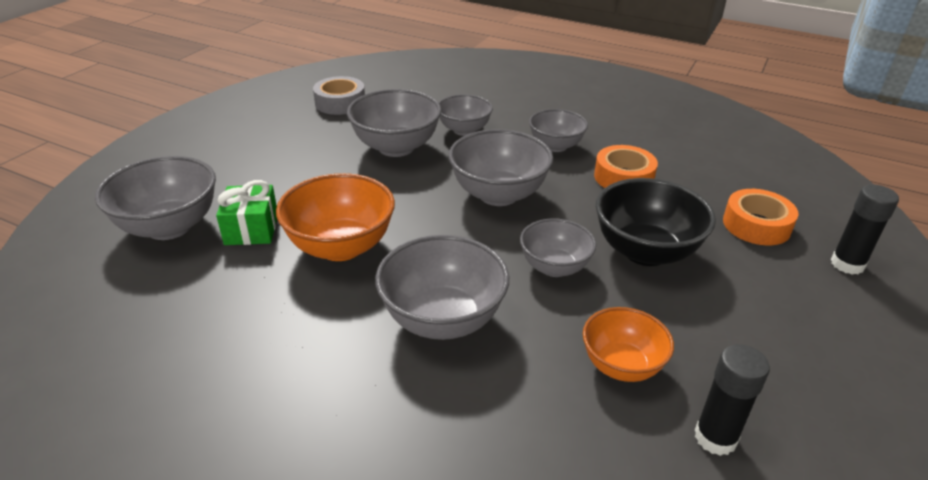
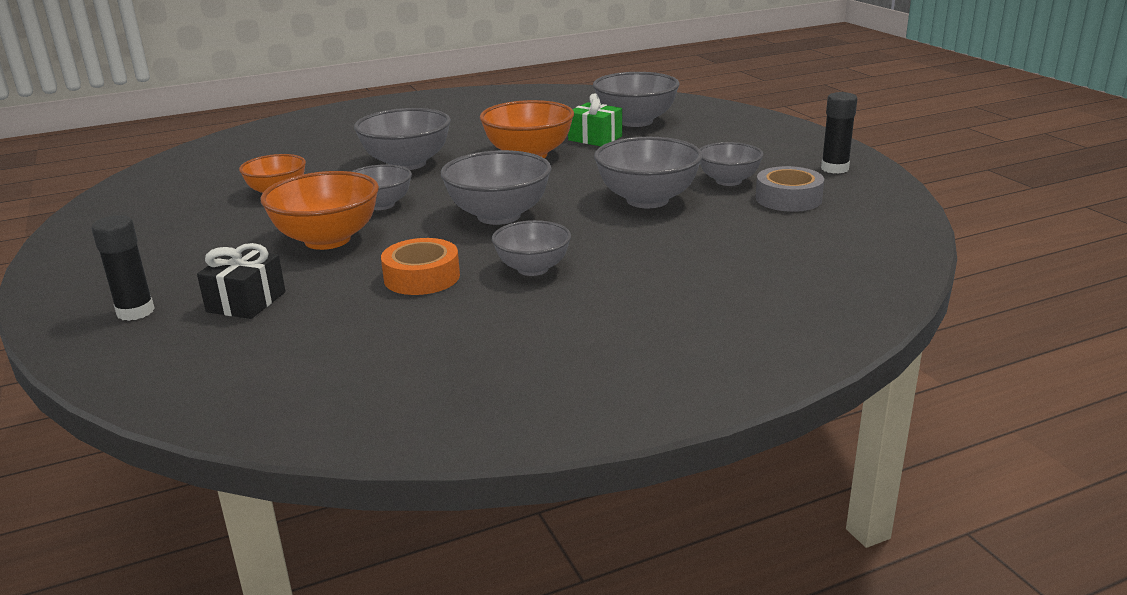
camera: 130 degrees right, 10 degrees down
(464, 130) = (638, 237): grey bowl -> grey bowl (728, 181)
(645, 251) = (327, 240): black bowl -> orange bowl
(715, 438) = (197, 195): black glue stick -> black glue stick (834, 168)
(756, 225) = (246, 302): orange tape -> black gift

